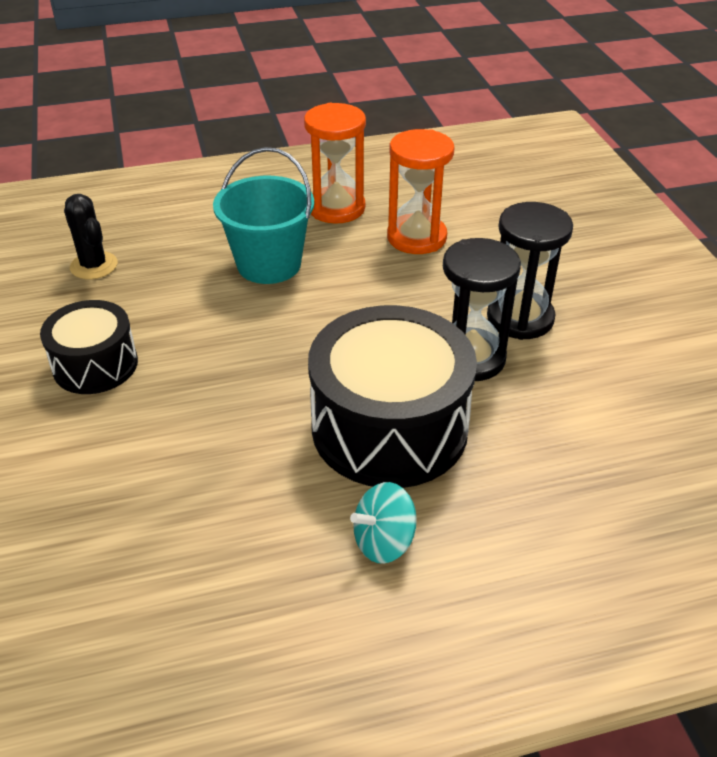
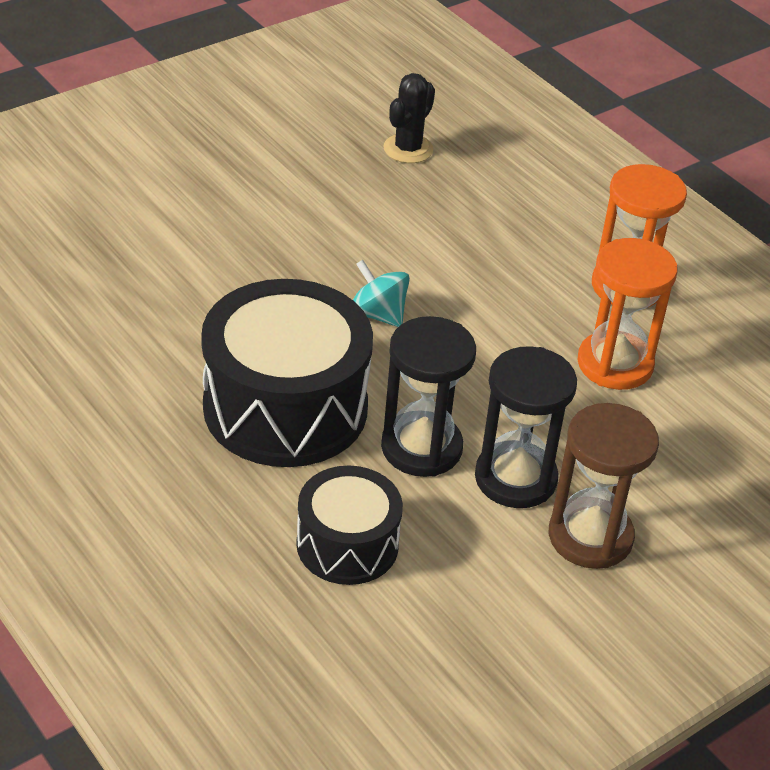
camera: 65 degrees right, 0 degrees up
(95, 365) = (271, 197): black drum -> black drum (347, 544)
(269, 264) = (486, 262): turquoise bucket -> none
(384, 541) = (141, 433): turquoise spinning top -> turquoise spinning top (378, 314)
(589, 299) = (590, 536): none -> brown hourglass

